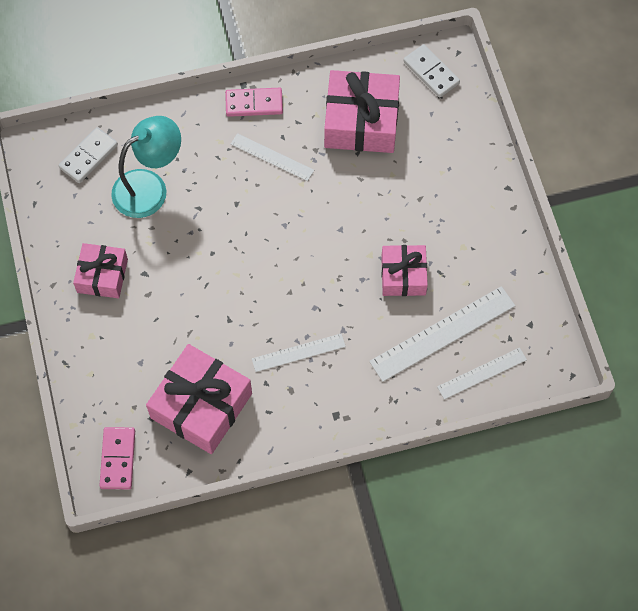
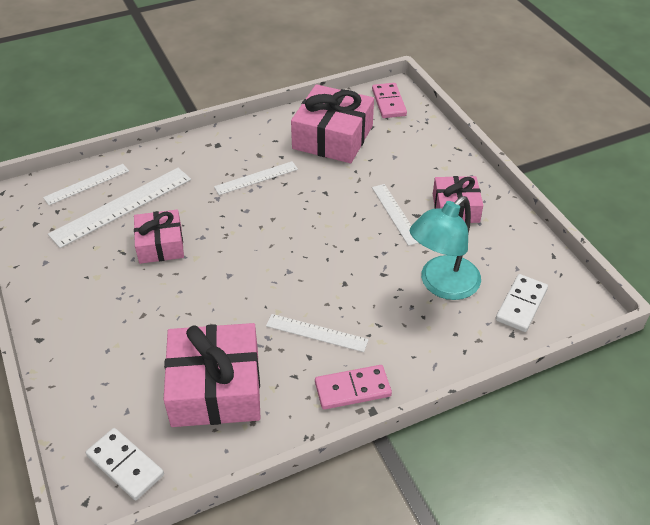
camera: 170 degrees right, 20 degrees down
(165, 278) = (395, 214): none -> white ruler

